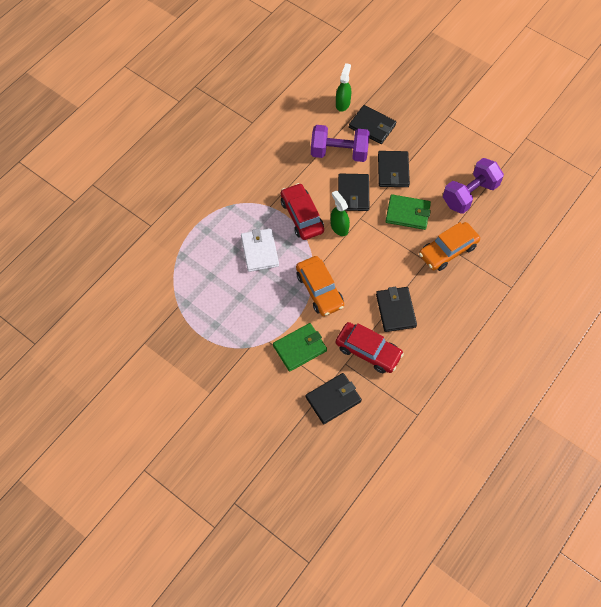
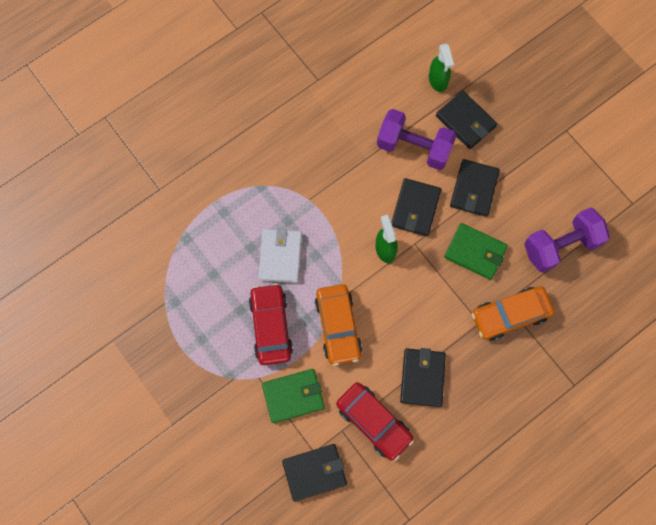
camera: 15 degrees right, 10 degrees up
(302, 216) = (344, 222): red car -> red car (271, 326)
(343, 103) = (438, 80): green spray bottle -> green spray bottle turned 135 degrees clockwise

